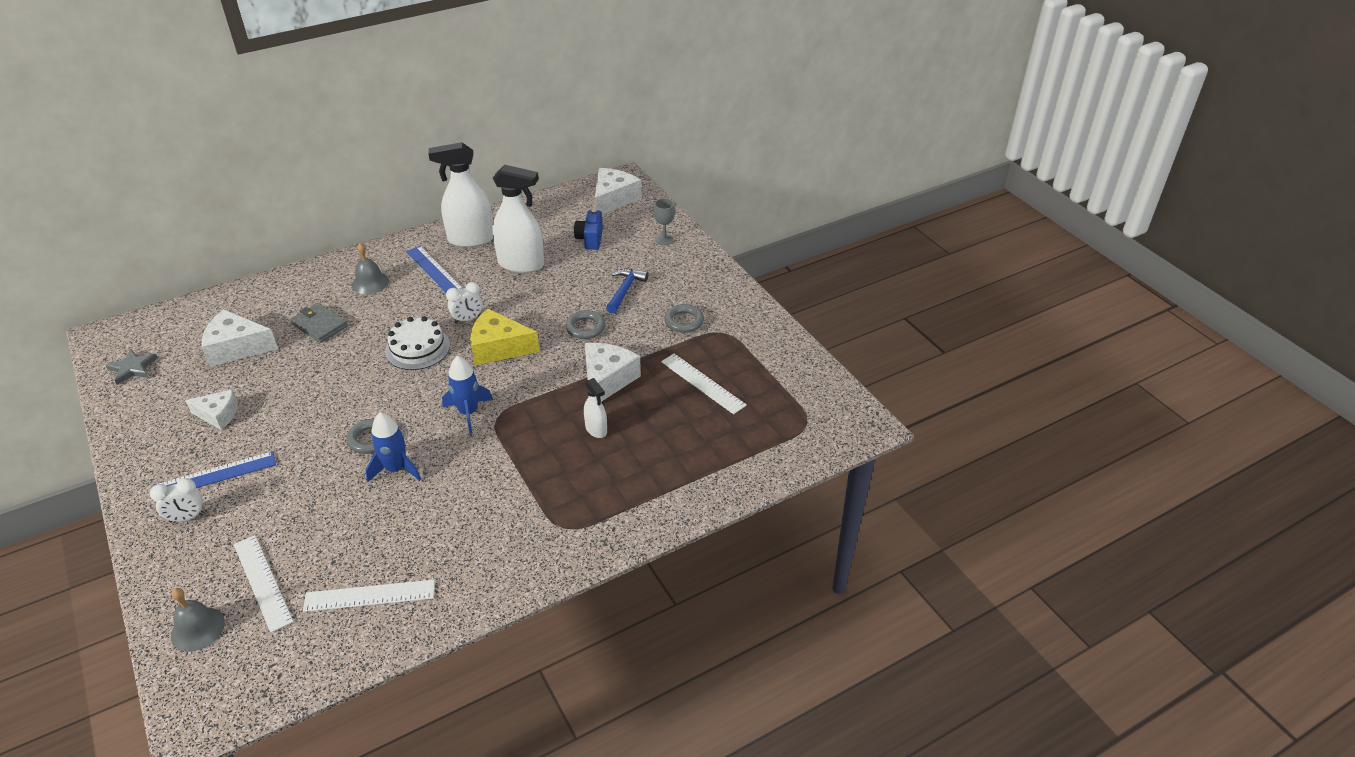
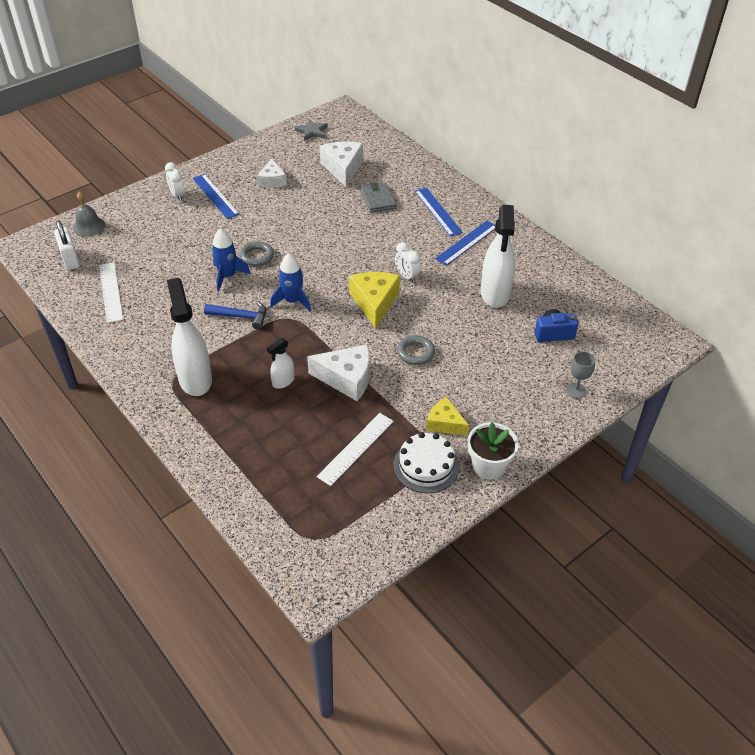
camera: 80 degrees right, 5 degrees up
(262, 582) = (124, 242): white ruler -> none
(268, 651) = (70, 259): none -> white padlock
(319, 325) = (378, 199): grey wallet -> grey wallet turned 45 degrees counterclockwise
(370, 283) = (438, 211): grey bell -> blue ruler
(417, 348) = (363, 256): white cake -> white cake (426, 466)
(470, 239) = (520, 254): white spray bottle -> white spray bottle (195, 379)
(613, 199) = (631, 340): white cheese -> none
(625, 290) = (479, 372): blue hammer -> blue hammer (241, 317)
(684, 321) = (444, 423): grey ring -> yellow cheese
(739, 302) = (488, 466): none -> white flower pot

